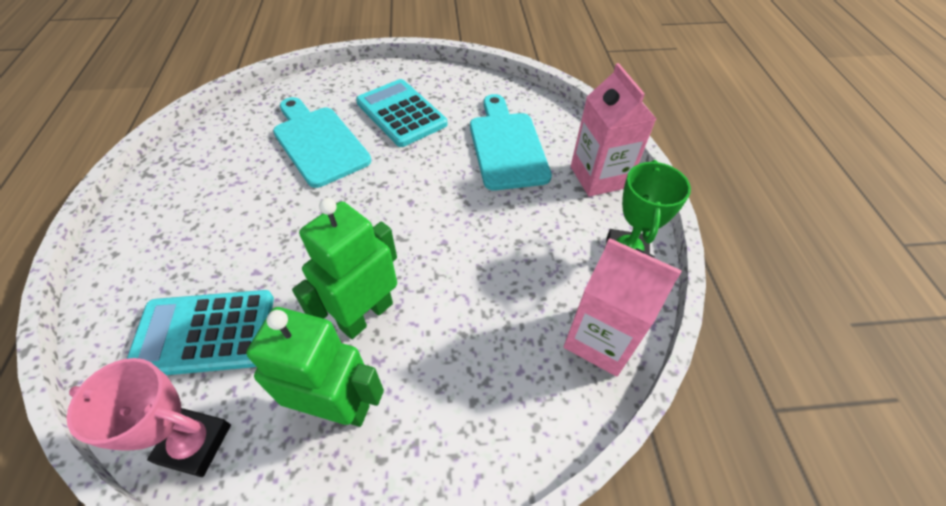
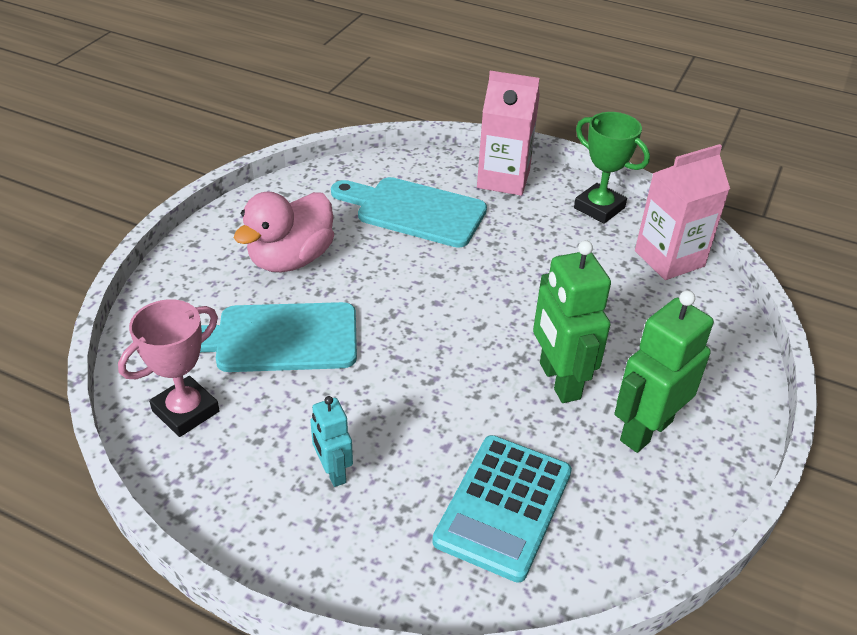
camera: 60 degrees left, 10 degrees down
(195, 444) = (631, 540): pink trophy -> pink trophy (185, 411)
(206, 222) = (333, 472): none -> turquoise robot
(401, 113) = (291, 259): turquoise calculator -> pink duck

